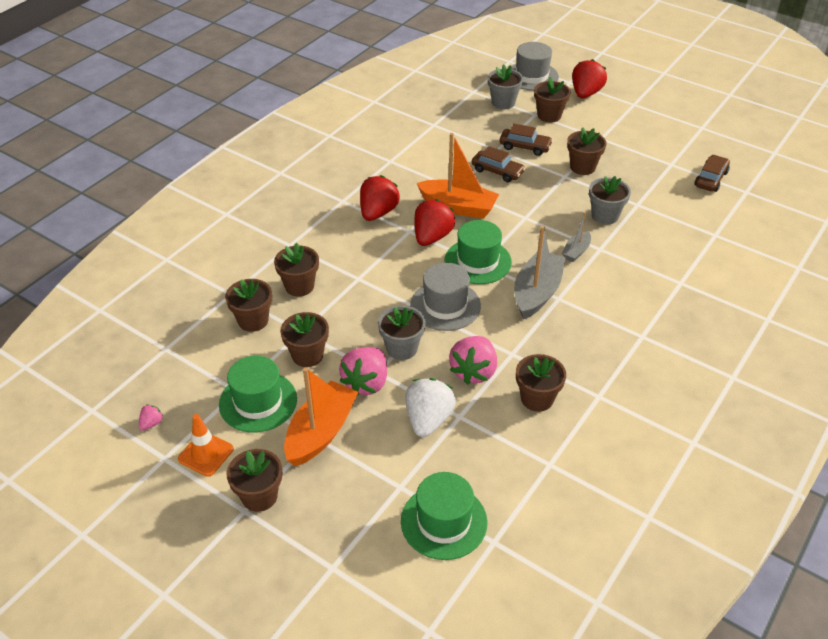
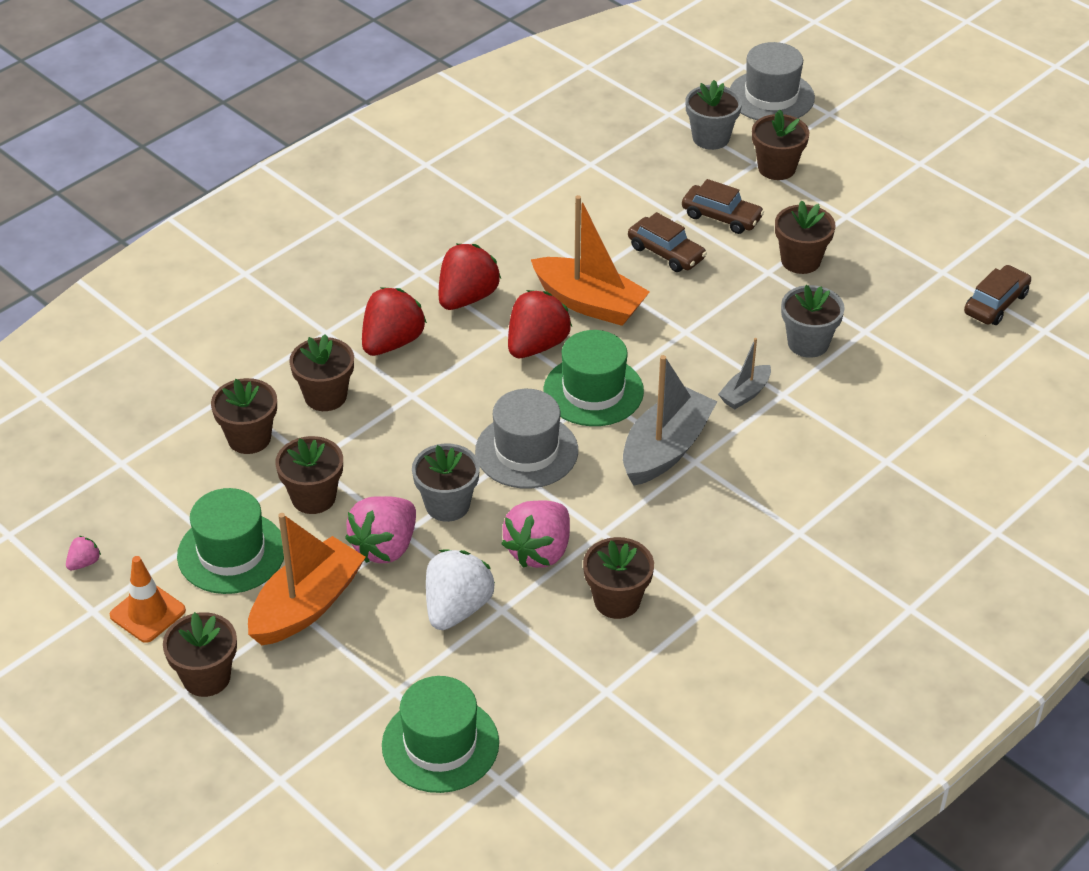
camera: 10 degrees right, 0 degrees up
(585, 93) = (848, 136): red strawberry -> red strawberry (392, 342)

